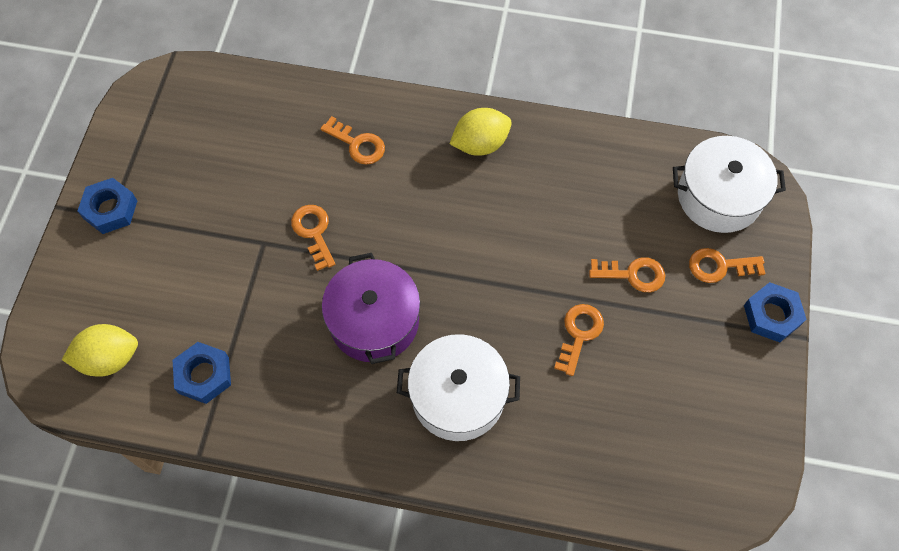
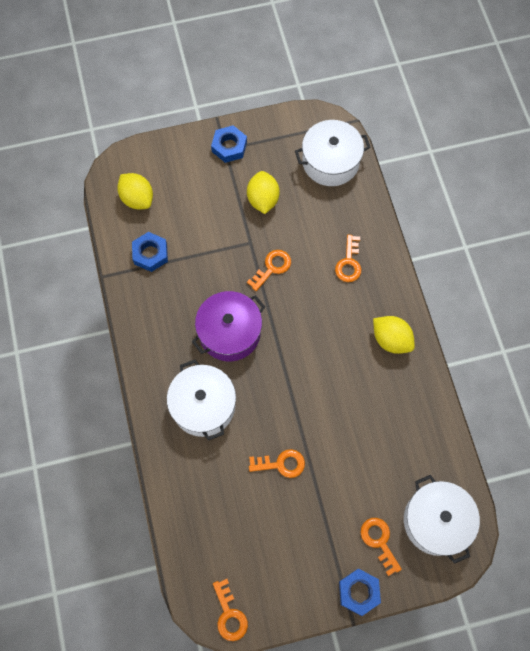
camera: 65 degrees right, 5 degrees up
(210, 104) = (330, 162): none -> white pot
(212, 202) = (263, 199): none -> yellow lemon
(633, 274) = (342, 483): orange key -> orange key (229, 615)

